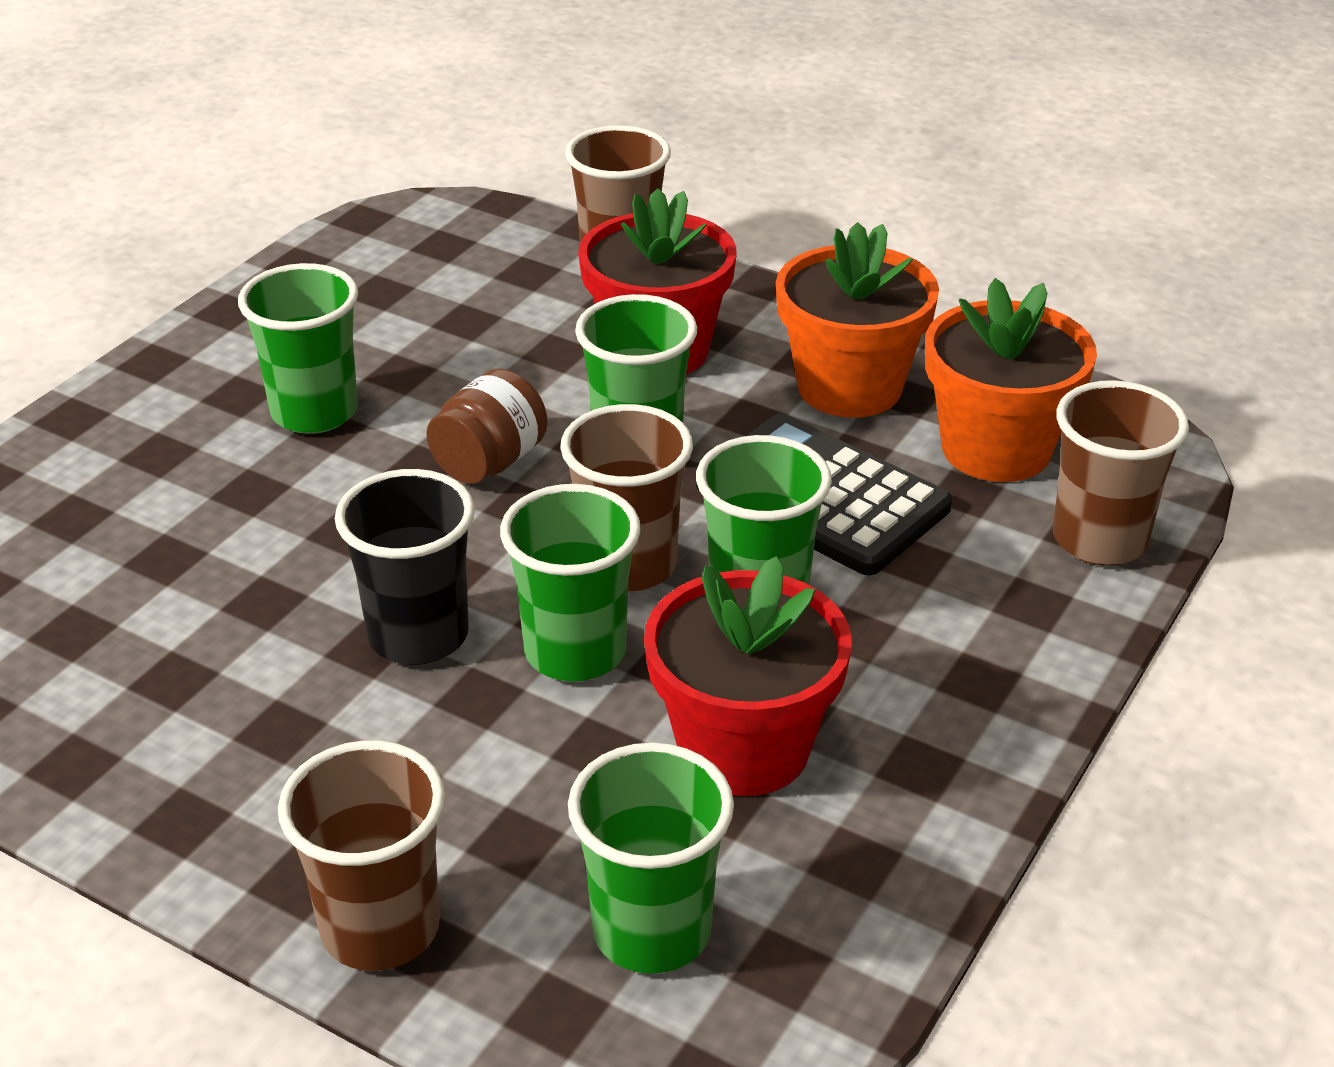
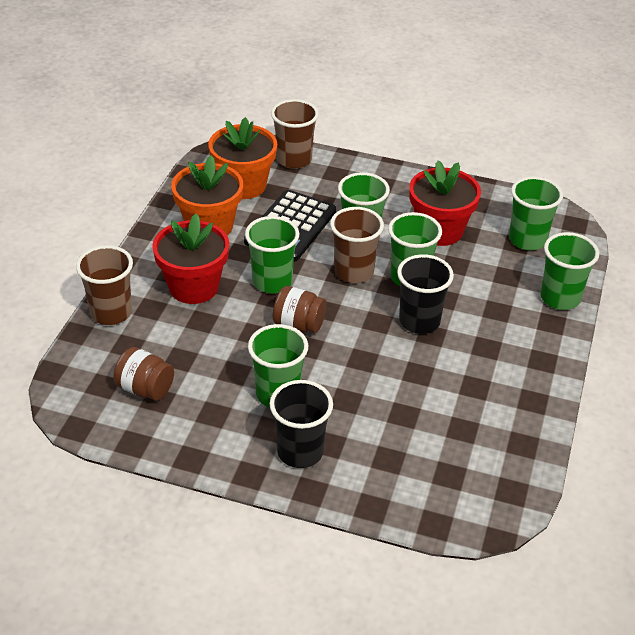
camera: 105 degrees left, 5 degrees up
(162, 418) = (300, 452): none -> black cup
(380, 928) = (560, 298): brown cup -> green cup
(410, 280) = (145, 389): none -> brown jar

